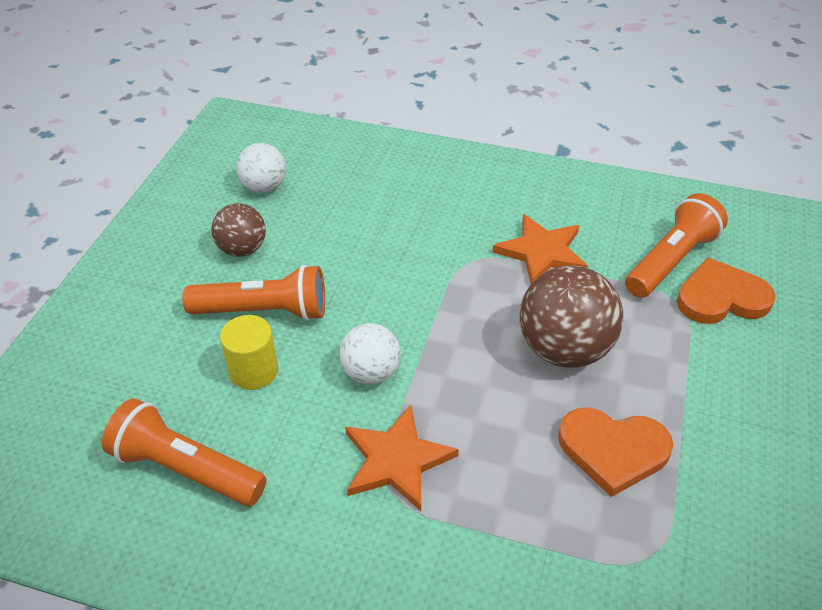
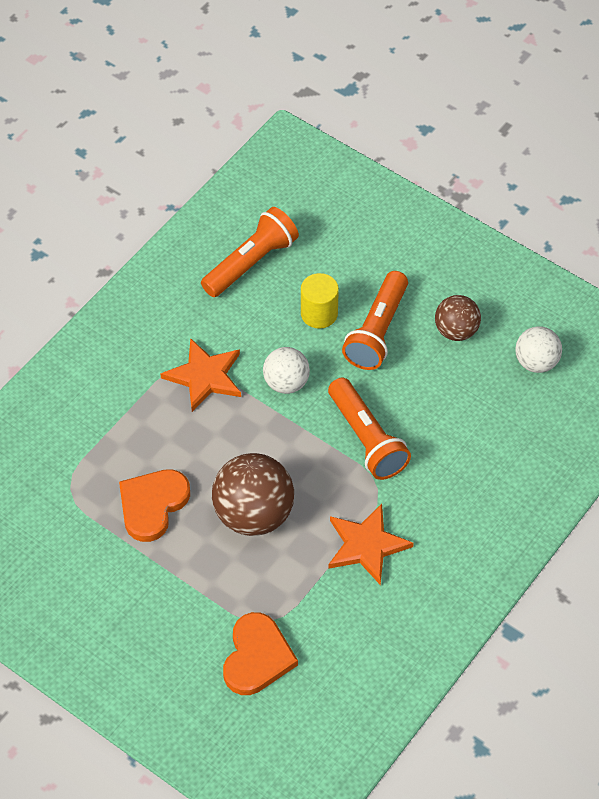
camera: 110 degrees right, 10 degrees up
(671, 261) = (315, 642): orange flashlight -> orange flashlight (366, 439)

